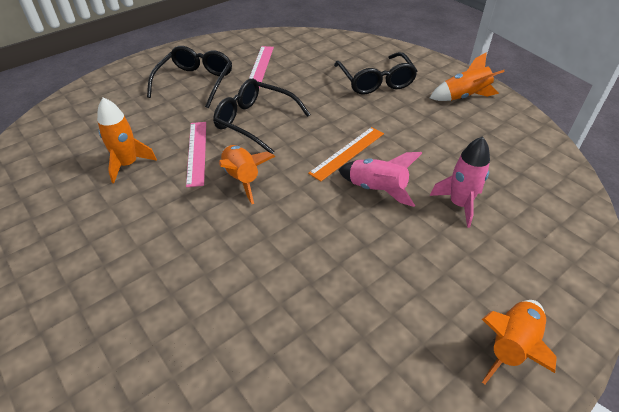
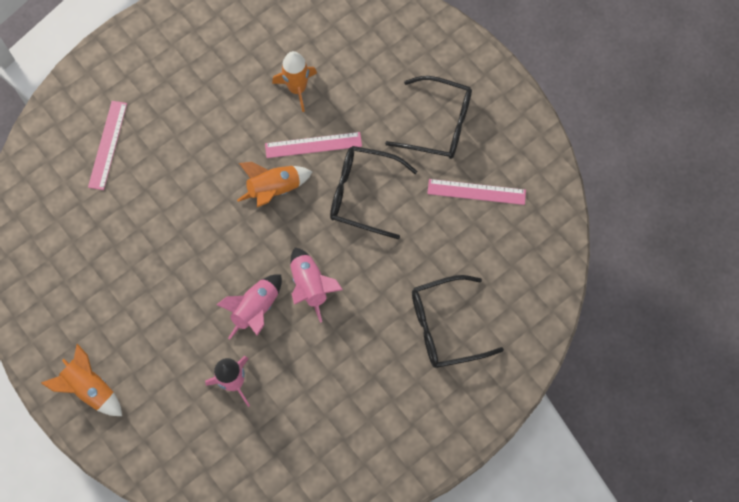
camera: 90 degrees right, 25 degrees up
(146, 350) = (108, 145): none -> pink ruler
(255, 122) = (363, 194): black glasses -> black glasses turned 105 degrees counterclockwise
(347, 153) = (310, 286): orange ruler -> pink rocket
(464, 97) = (412, 427): orange rocket -> none

